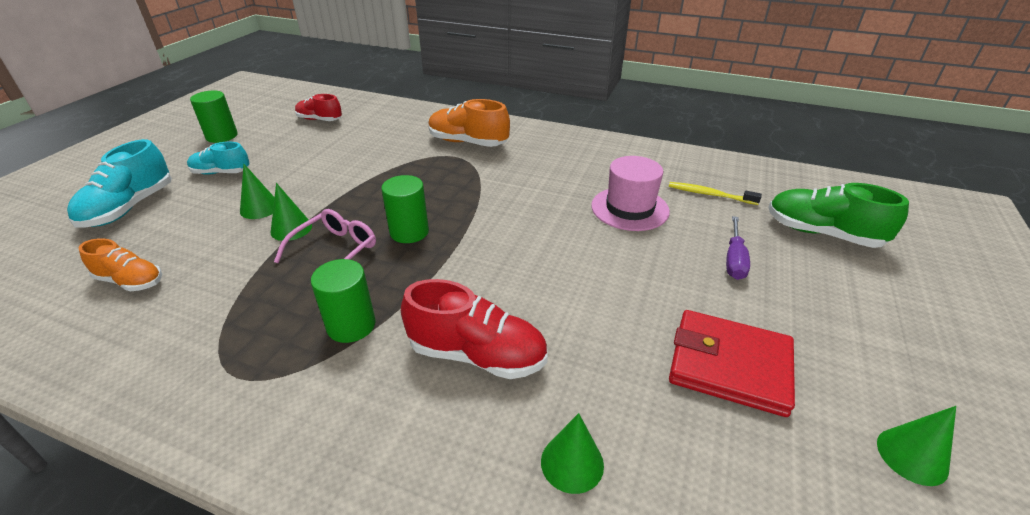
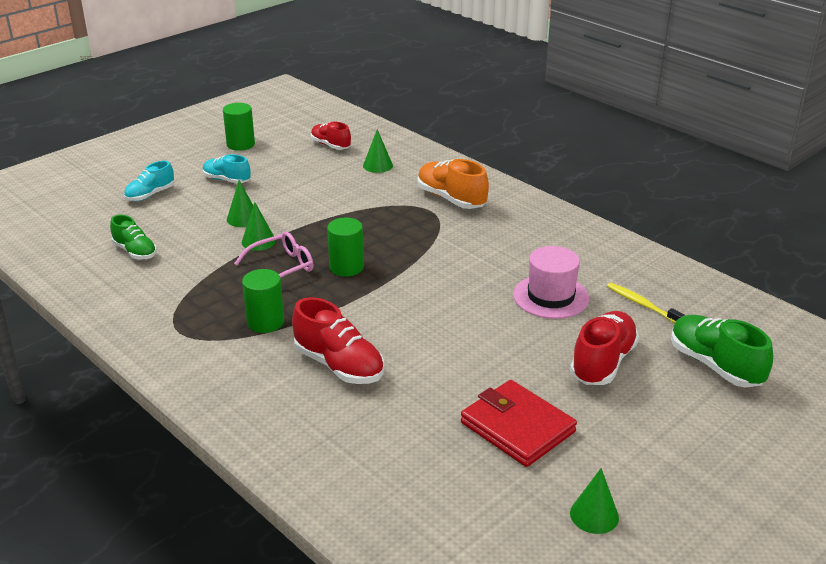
camera: 25 degrees right, 5 degrees down
(129, 208) = (150, 195): turquoise shoe -> turquoise shoe, size x0.64
(131, 281) = (135, 252): orange shoe -> green shoe
(572, 463) = (356, 441): green cone -> green cone (378, 165)
(734, 260) = (603, 362): purple screwdriver -> red shoe

